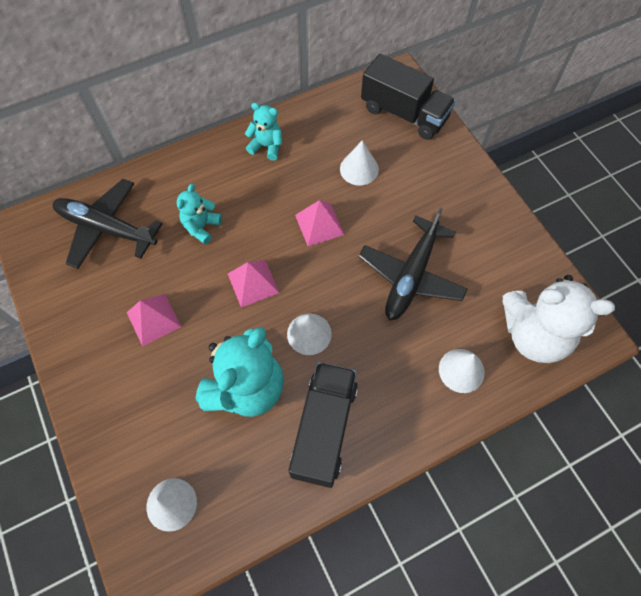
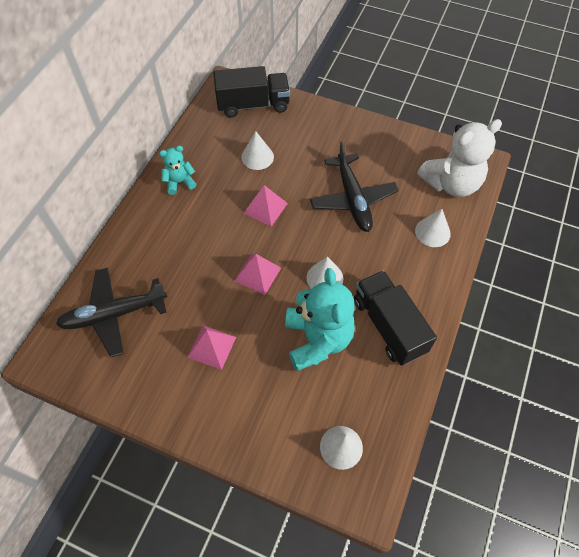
camera: 40 degrees left, 5 degrees down
(201, 227) = (185, 264): turquoise teddy bear -> none

